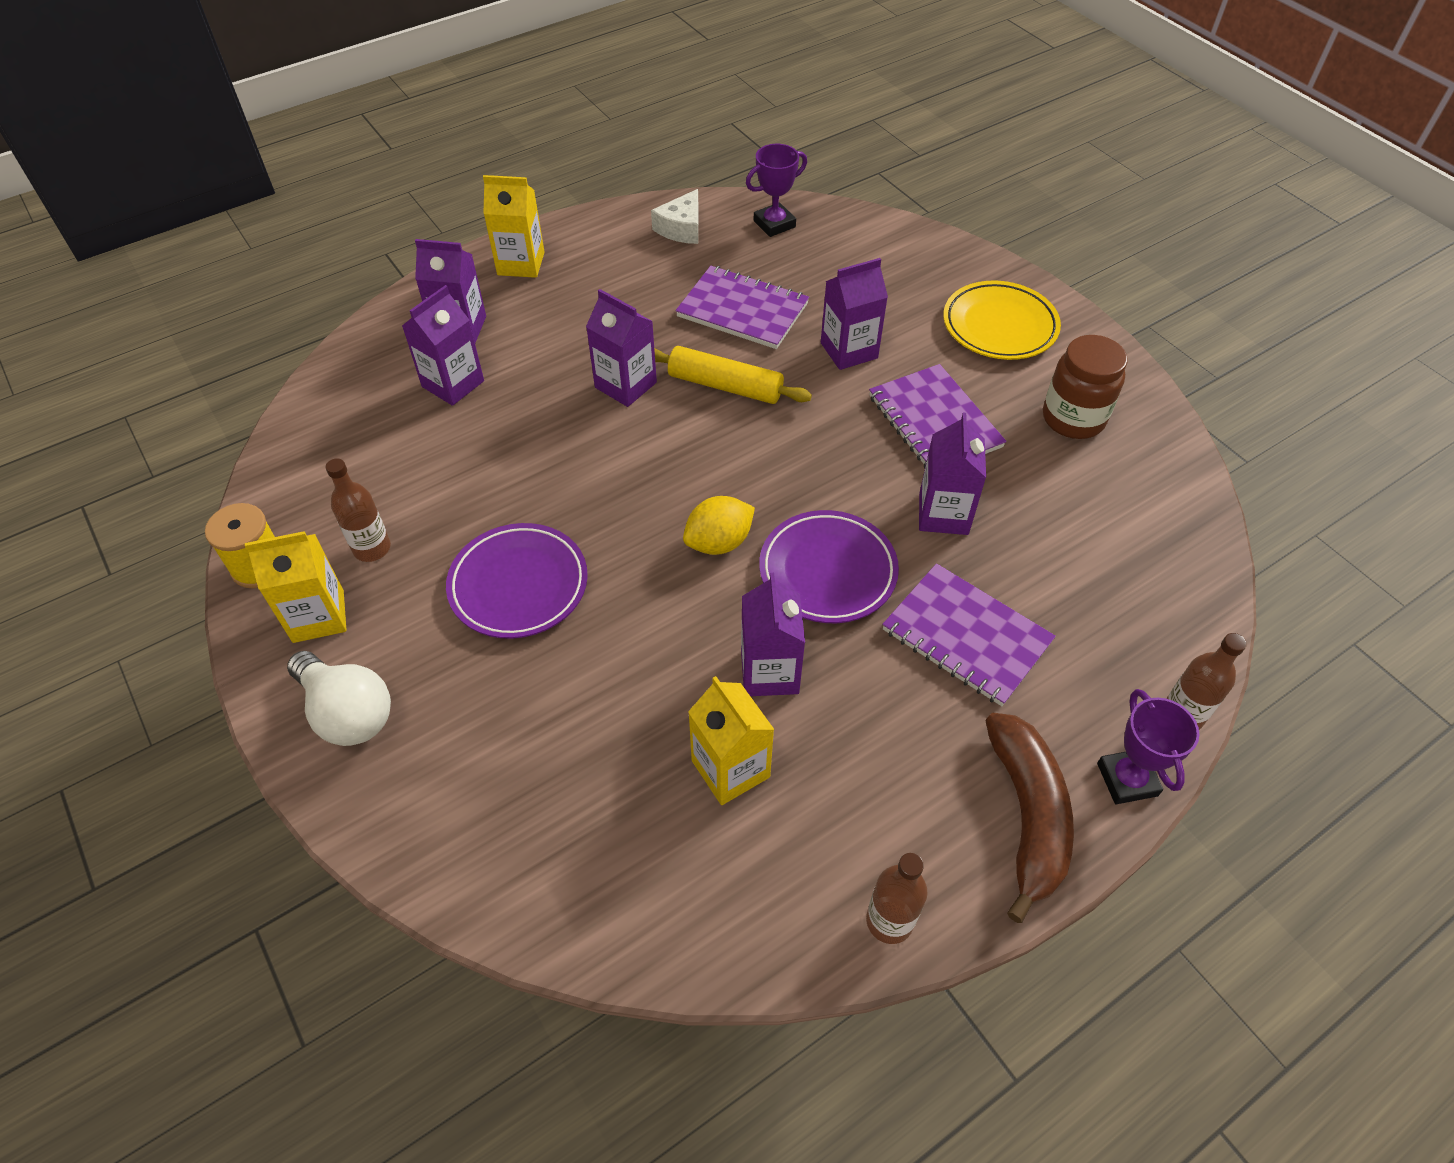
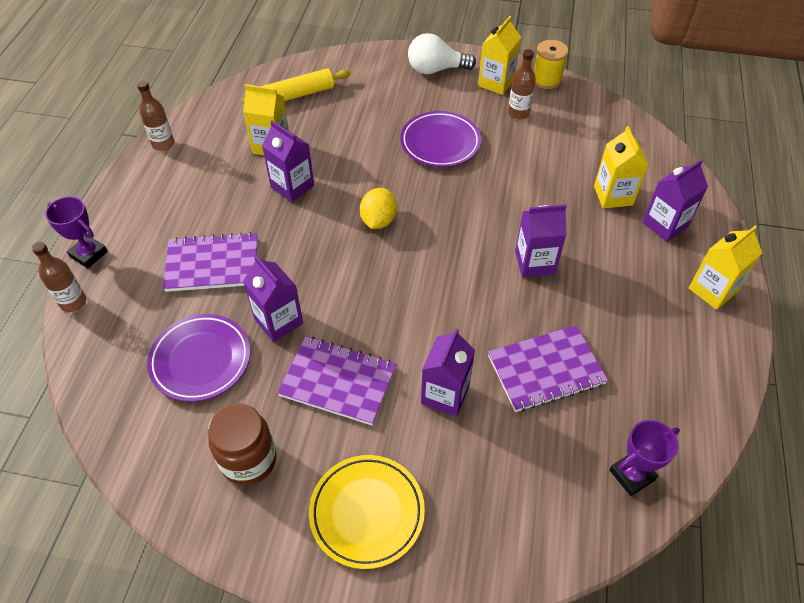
camera: 135 degrees right, 0 degrees up
(453, 384) = (613, 195): purple carton -> yellow carton
(681, 228) = (679, 408): white cheese -> none
(725, 385) = (484, 306): yellow rolling pin -> yellow rolling pin (298, 95)
(774, 224) = (632, 475): purple trophy -> purple trophy turned 45 degrees clockwise
(827, 571) = (311, 245): purple plate -> purple plate (201, 360)
(1027, 815) = (129, 210): brown banana -> none

